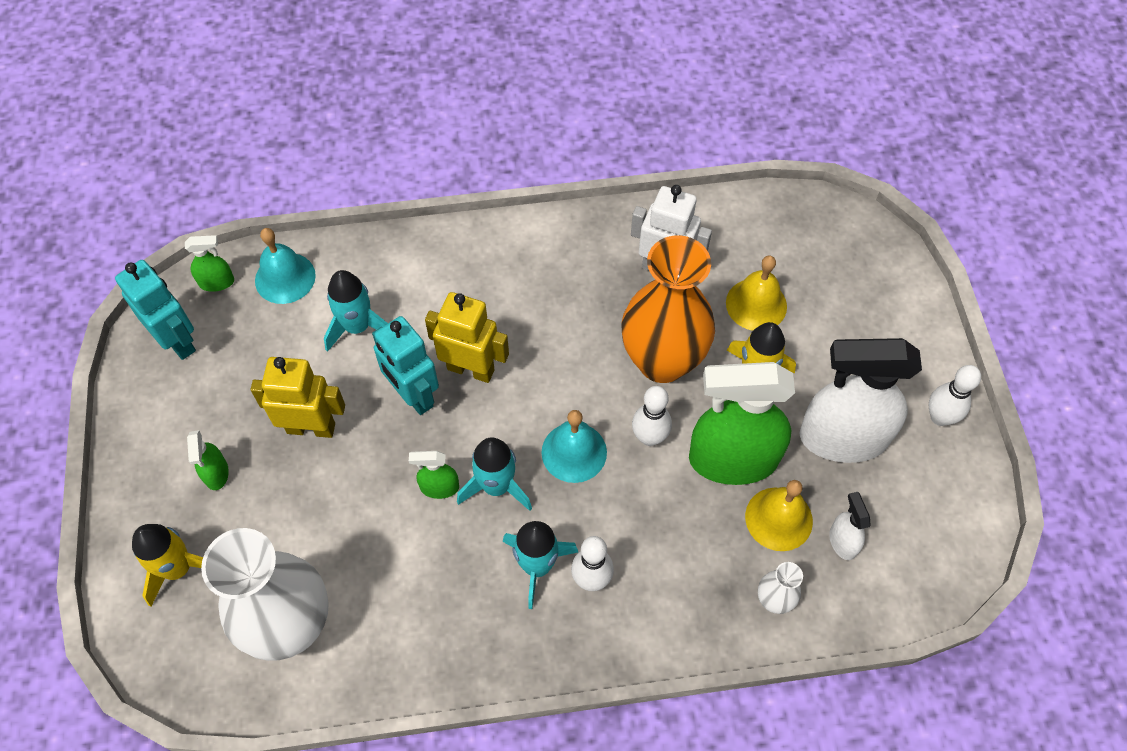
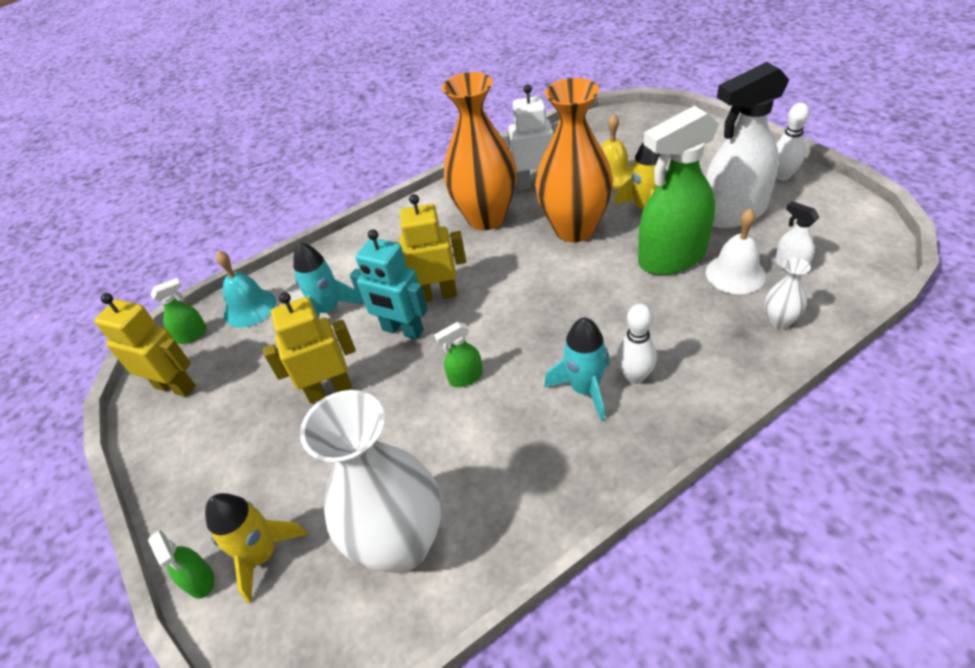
camera: 20 degrees left, 15 degrees down
(177, 341) = (175, 386): turquoise robot -> yellow robot
(216, 473) = (261, 462): green spray bottle -> green spray bottle (200, 580)
(496, 486) = (511, 355): turquoise rocket -> none
(574, 452) = (554, 306): turquoise bell -> none
(582, 290) = (486, 218): none -> orange vase
(649, 437) = (602, 272): white bowling pin -> none
(778, 518) = (735, 274): yellow bell -> white bell

